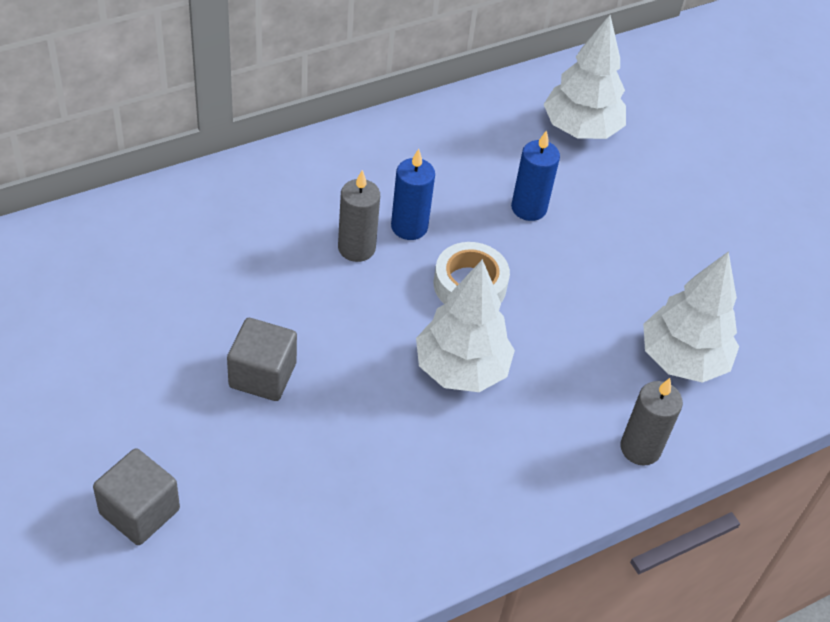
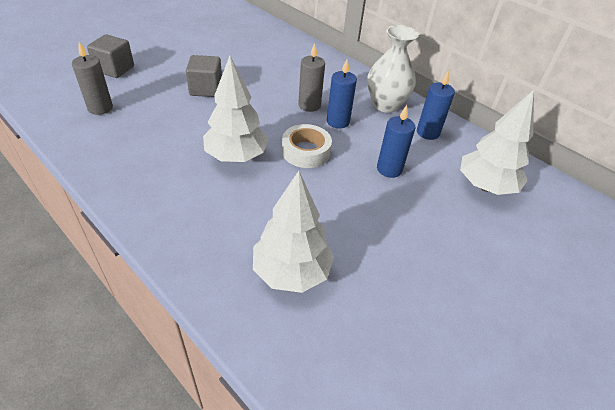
camera: 75 degrees right, 5 degrees down
(383, 157) = (385, 105): none -> white vase
(463, 138) = (428, 133): none -> blue candle
(640, 448) = (196, 254): grey candle -> grey candle (100, 108)

